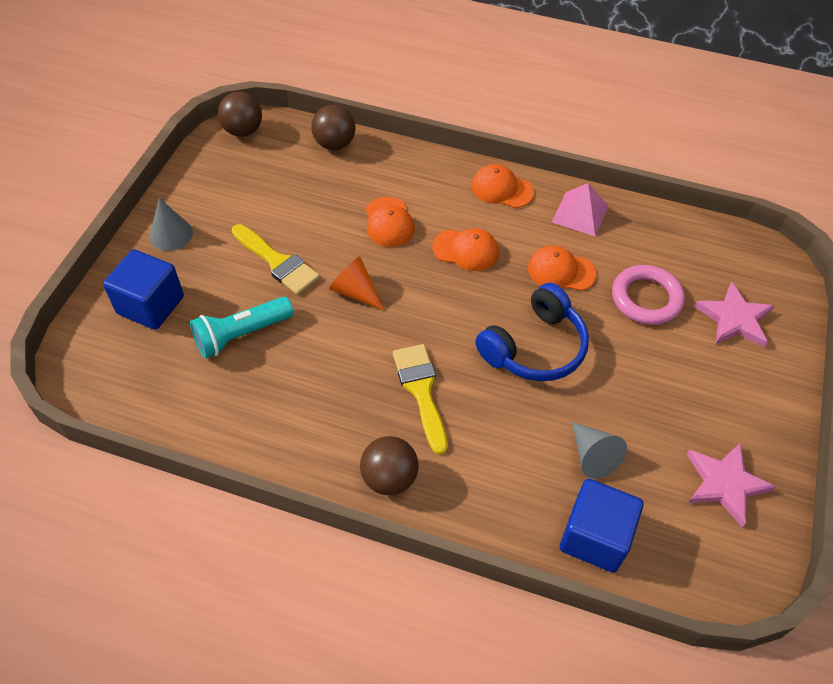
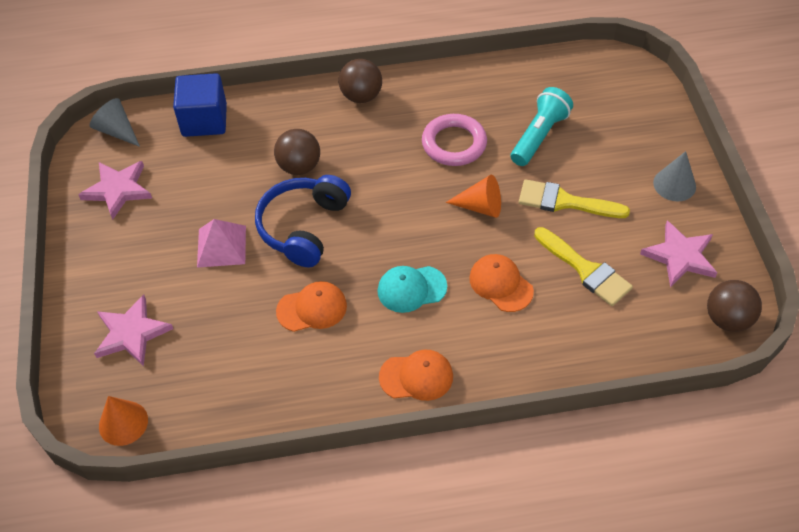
camera: 155 degrees right, 0 degrees up
(150, 305) = (627, 126): blue cube -> none
(229, 181) = (680, 256): none -> pink star
(334, 144) = (624, 349): brown ball -> brown ball (299, 166)
(421, 391) = (375, 156): yellow brush -> yellow brush (586, 270)
(466, 250) = (411, 289): orange cap -> turquoise cap
(580, 214) = (321, 384): pink pyramid -> pink pyramid (221, 246)
(592, 456) = (224, 167): grey cone -> grey cone (117, 131)
(646, 298) = (221, 316): pink ring -> pink ring (454, 143)
(753, 251) = (123, 423): none -> orange cone

